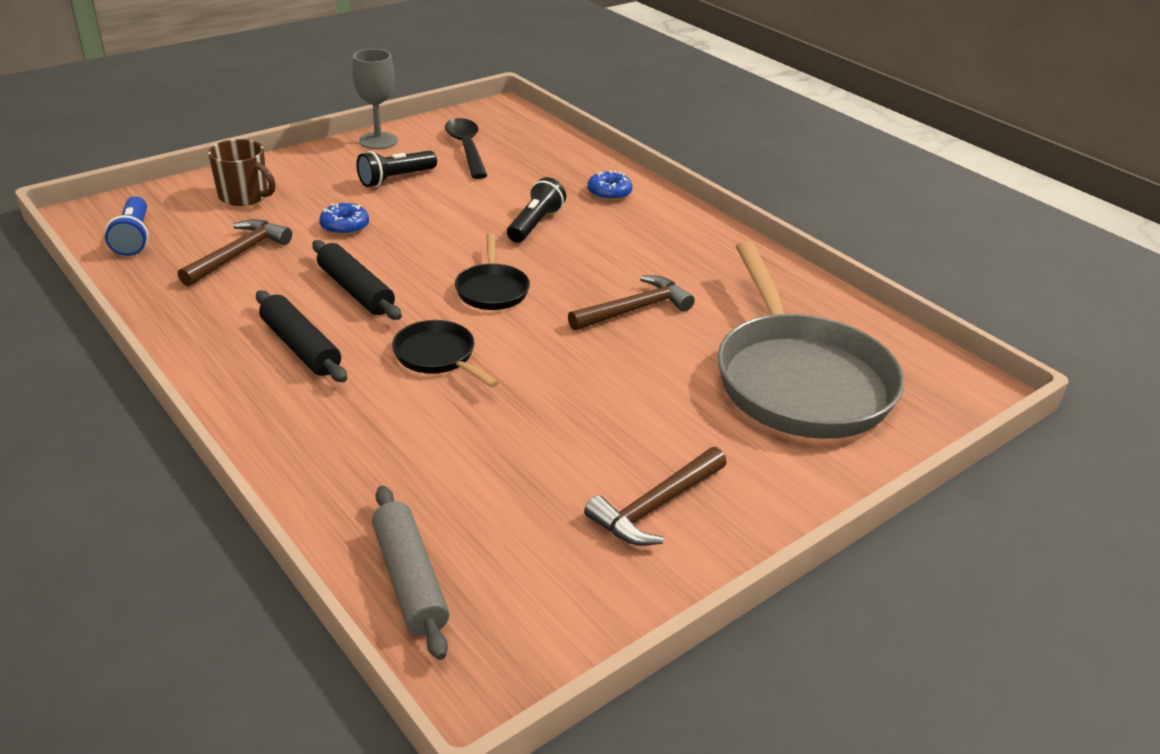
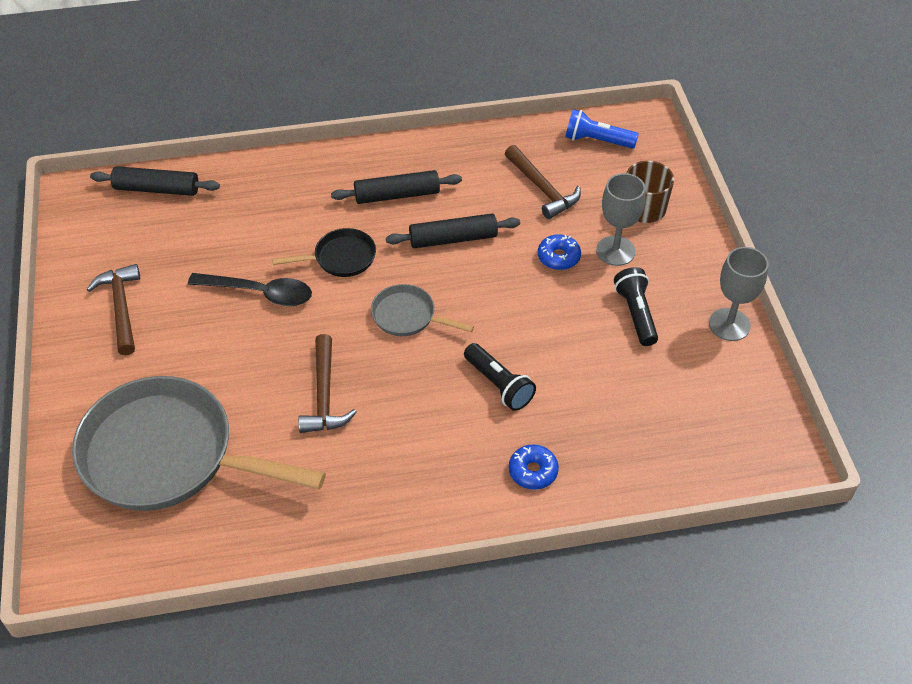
camera: 120 degrees right, 15 degrees up
(316, 200) = (615, 251): none -> grey goblet
(409, 579) = (157, 189): grey rolling pin -> black rolling pin
(466, 148) = (686, 390): black spoon -> black spoon (260, 293)
(492, 290) = (408, 316): black pan -> grey pan

